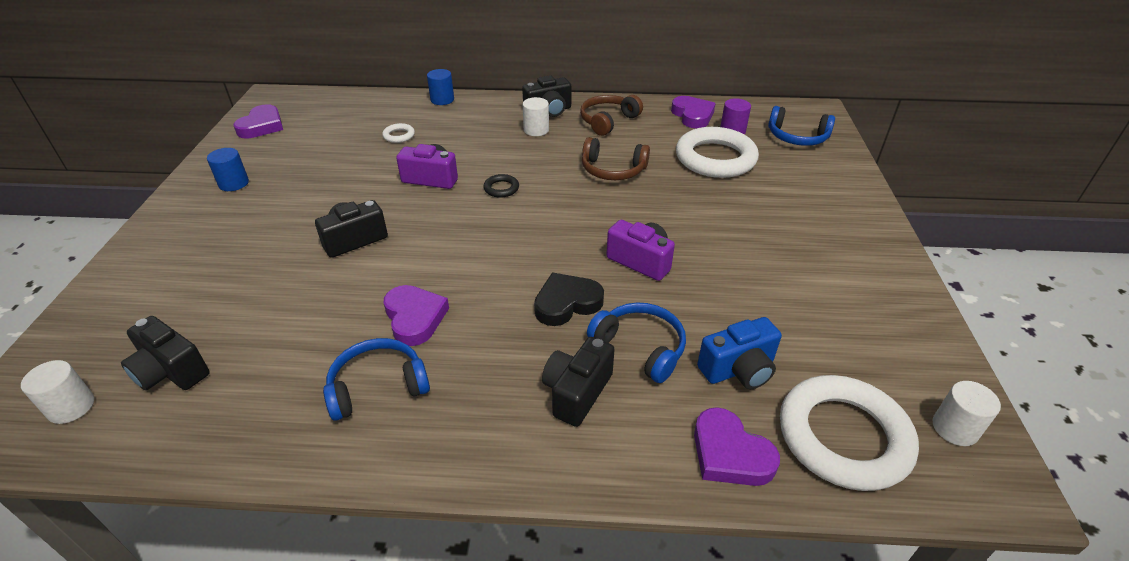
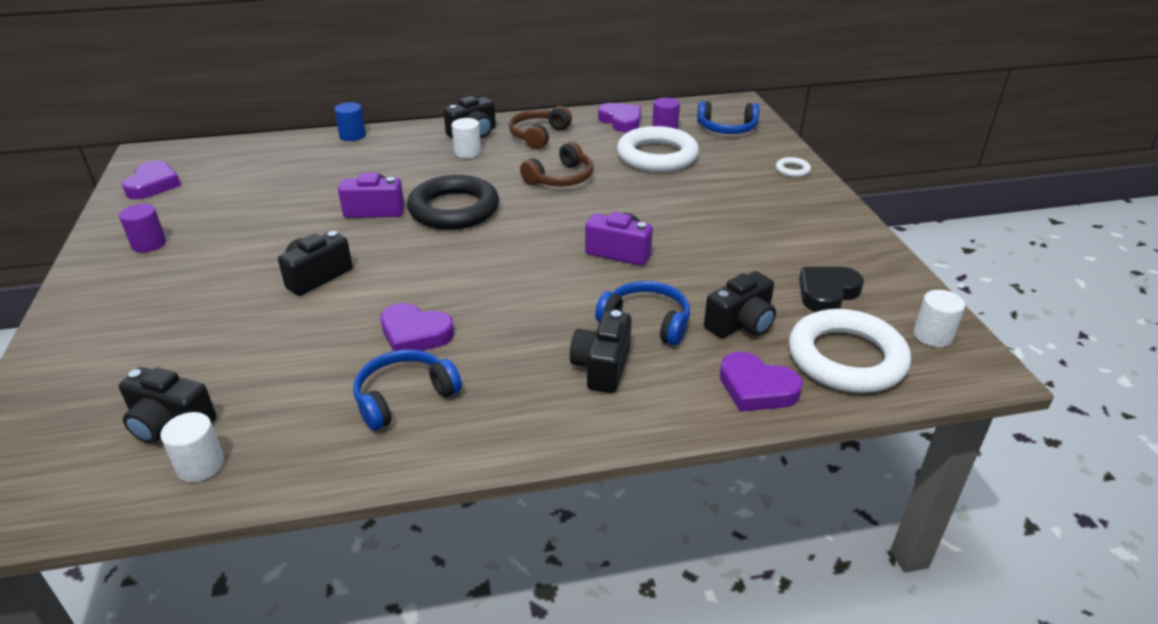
camera: 15 degrees left, 5 degrees down
(71, 407) = (70, 475): white cylinder -> white cylinder (200, 465)
(234, 183) = (149, 244): blue cylinder -> purple cylinder
(399, 135) = (319, 175): white ring -> white ring (792, 170)
(415, 318) = (415, 334): purple heart -> purple heart turned 150 degrees clockwise
(501, 188) = (454, 209): black ring -> black ring, size x2.42
(567, 303) = (562, 297): black heart -> black heart (827, 293)
(612, 170) = (561, 178): brown headphones -> brown headphones turned 45 degrees counterclockwise
(738, 369) = (741, 324): blue camera -> black camera

